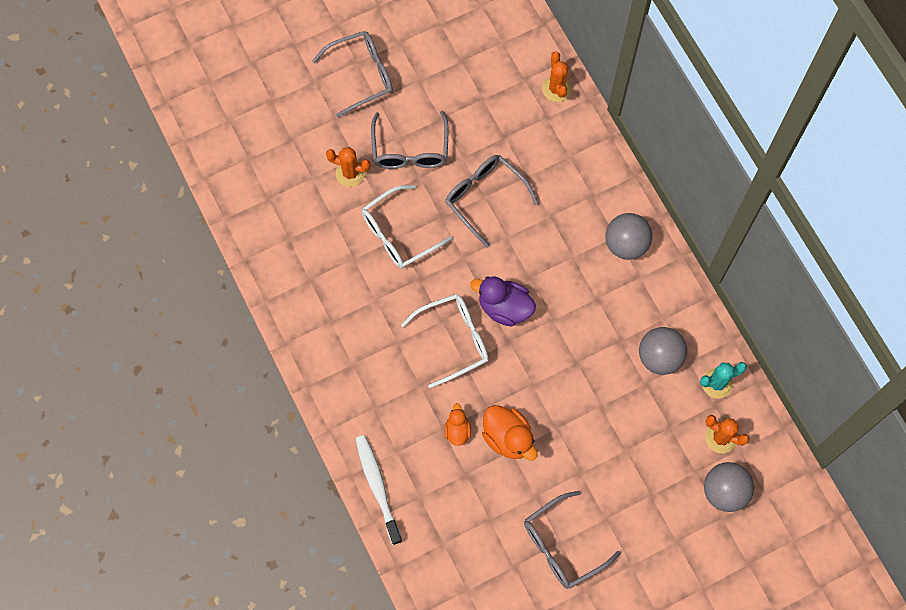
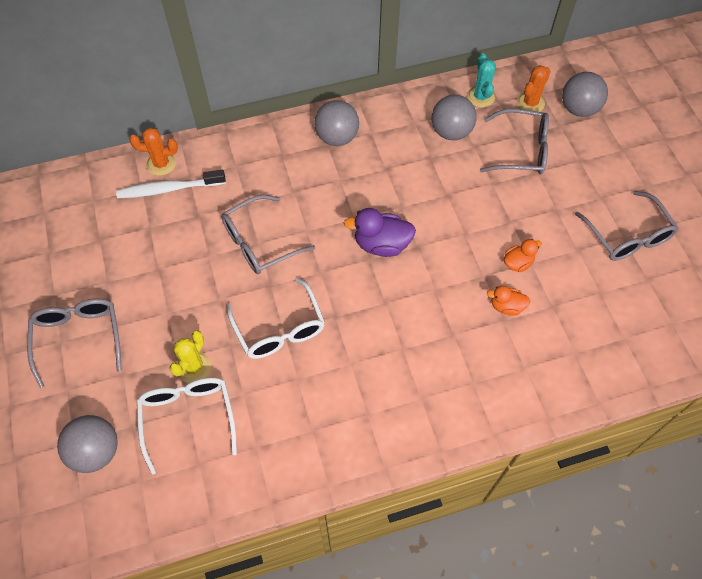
camera: 80 degrees left, 10 degrees down
(267, 119) = (96, 451): none -> grey ball
(350, 173) = (194, 367): orange cactus -> yellow cactus
(377, 487) = (562, 393): white toothbrush -> white toothbrush (169, 189)
(410, 149) = (184, 303): grey glasses -> grey glasses (521, 150)
(453, 340) = (409, 295): white glasses -> white glasses (188, 419)
(504, 307) = (381, 244): purple duck -> purple duck turned 60 degrees clockwise
(508, 438) = (517, 263): orange duck -> orange duck, size x0.59

